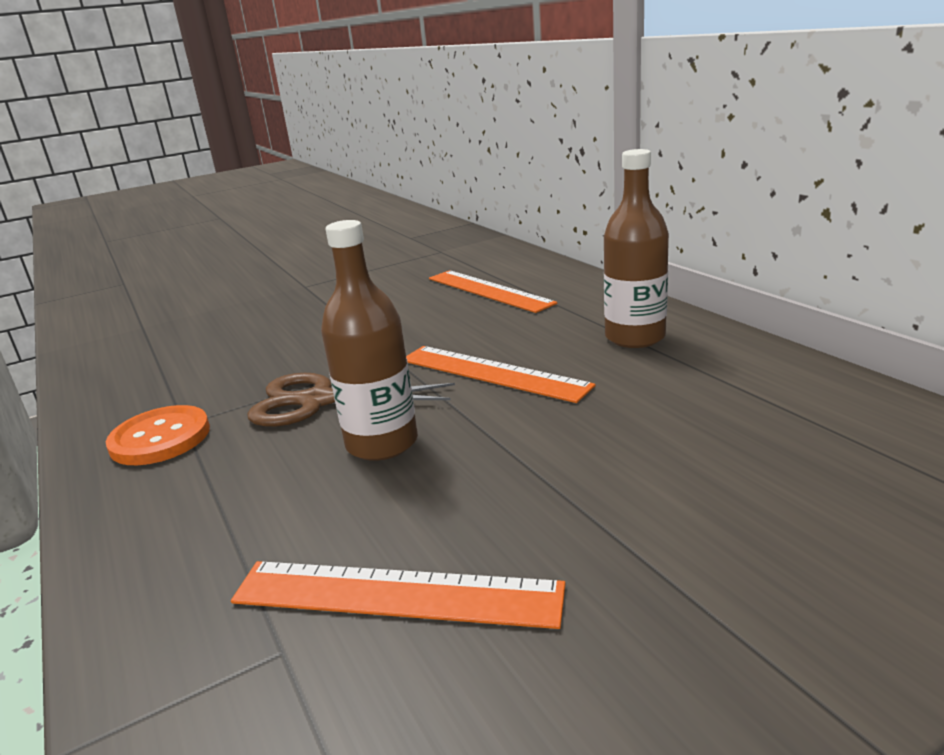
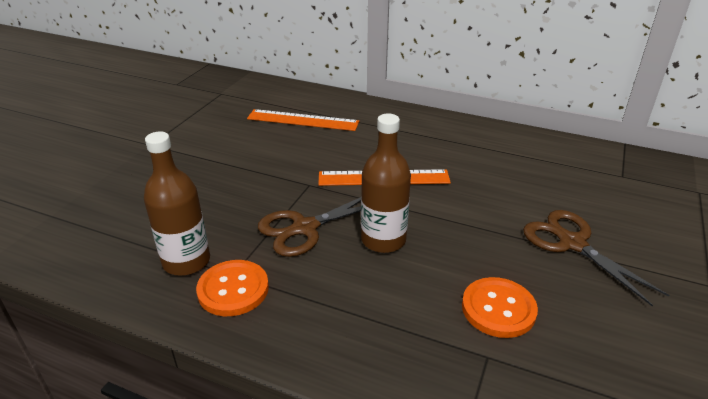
camera: 40 degrees left, 10 degrees up
(396, 594) = (498, 309): orange ruler -> orange button
(635, 337) = (429, 135): brown bottle -> brown bottle (186, 261)
(666, 553) = (572, 243): none -> brown scissors

